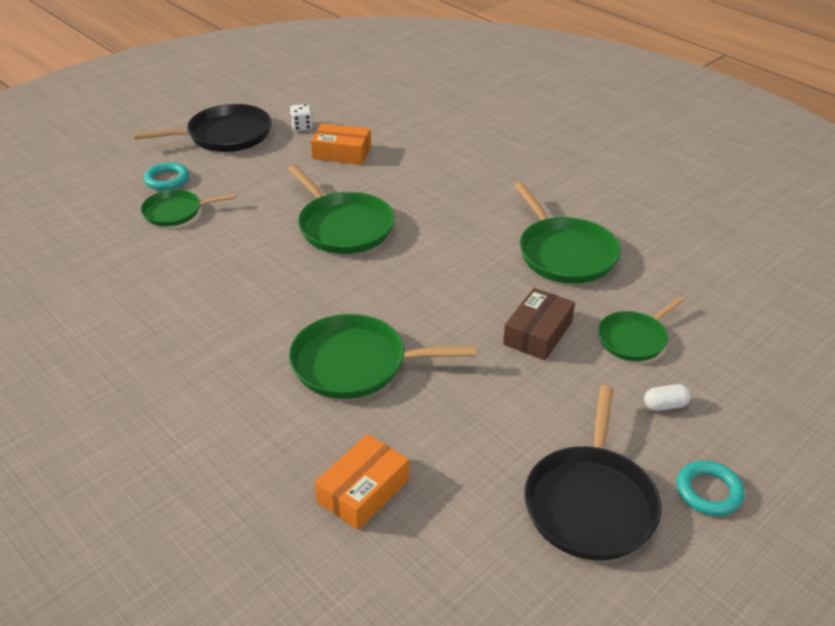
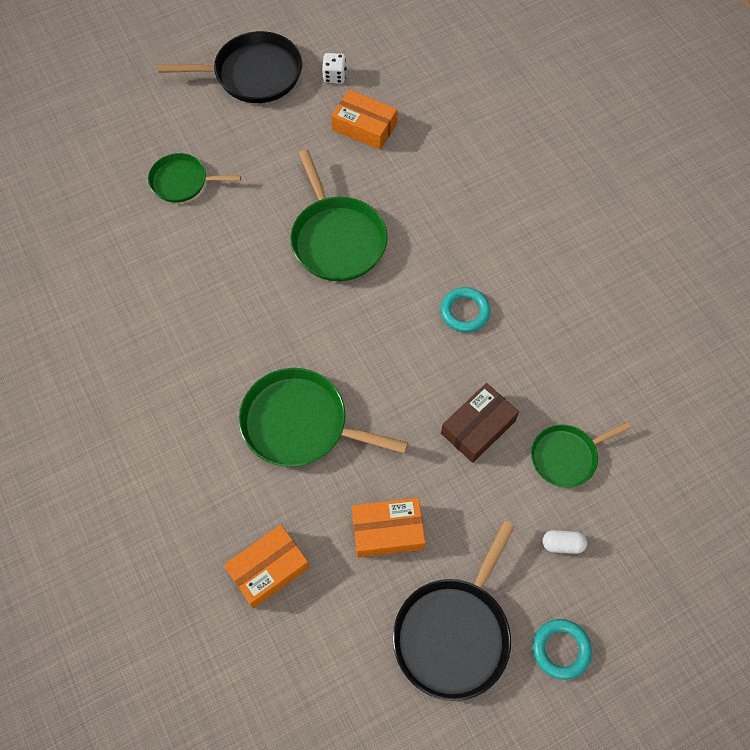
camera: 15 degrees right, 25 degrees up
(167, 180) = (183, 132): turquoise ring -> turquoise ring (465, 312)
(481, 431) = (387, 531): none -> orange box
(564, 253) = (542, 327): green pan -> none

